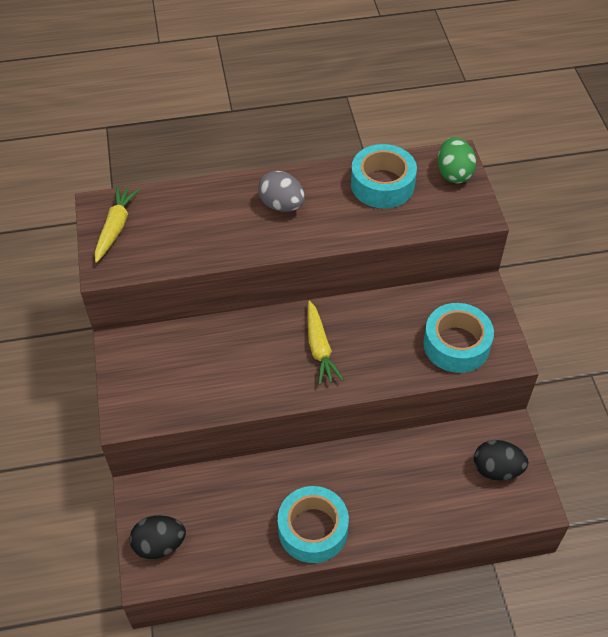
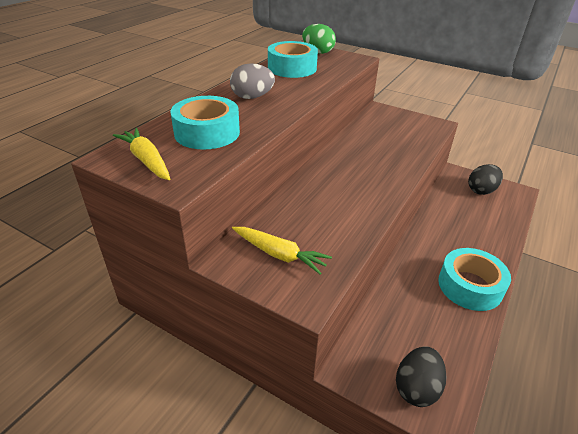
camera: 50 degrees left, 15 degrees down
(319, 348) = (355, 173): yellow carrot -> yellow carrot (279, 254)
(456, 344) = (410, 132): turquoise tape -> turquoise tape (207, 132)

